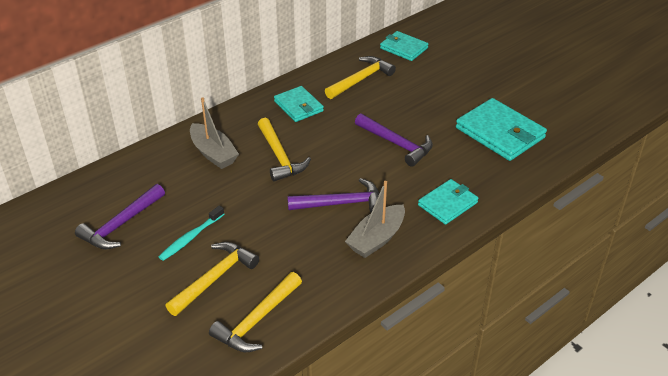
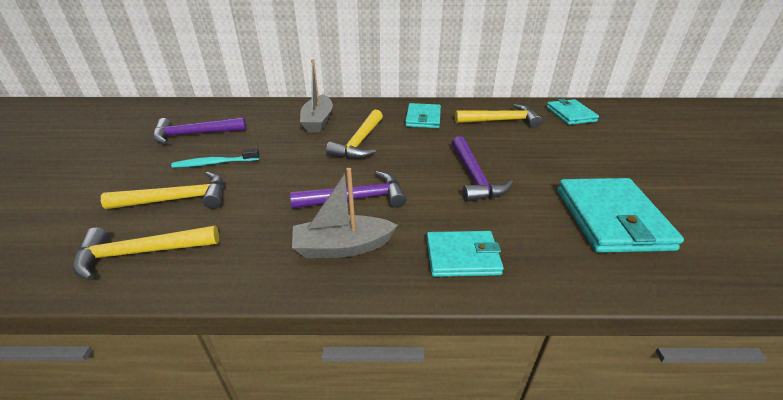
camera: 40 degrees right, 5 degrees down
(341, 203) = (356, 198): purple hammer -> purple hammer turned 45 degrees counterclockwise

